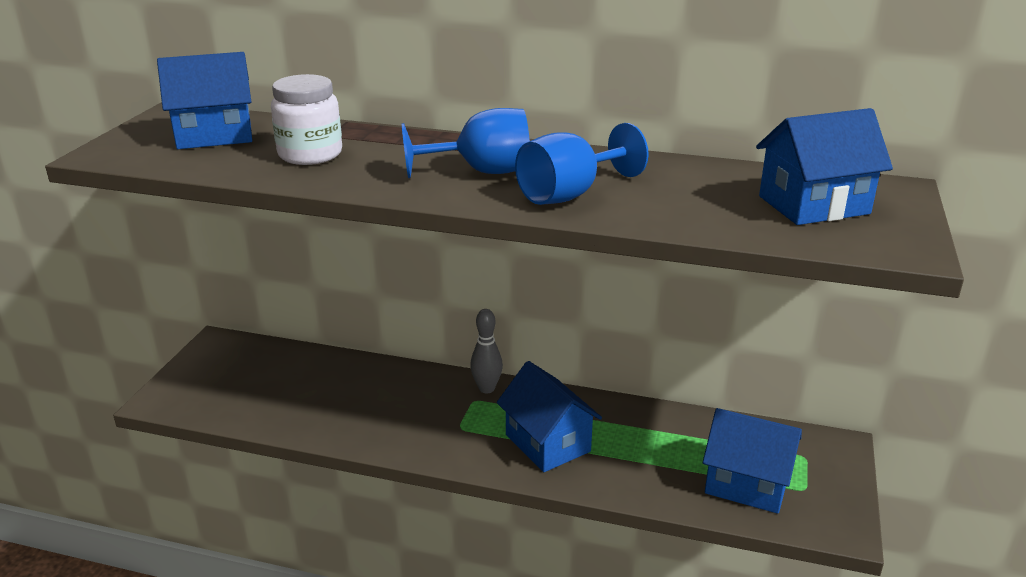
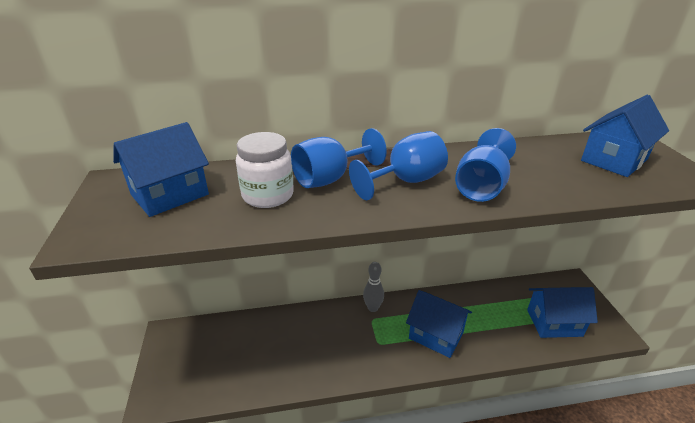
camera: 25 degrees left, 5 degrees up
(397, 153) = (330, 178): none -> blue goblet

